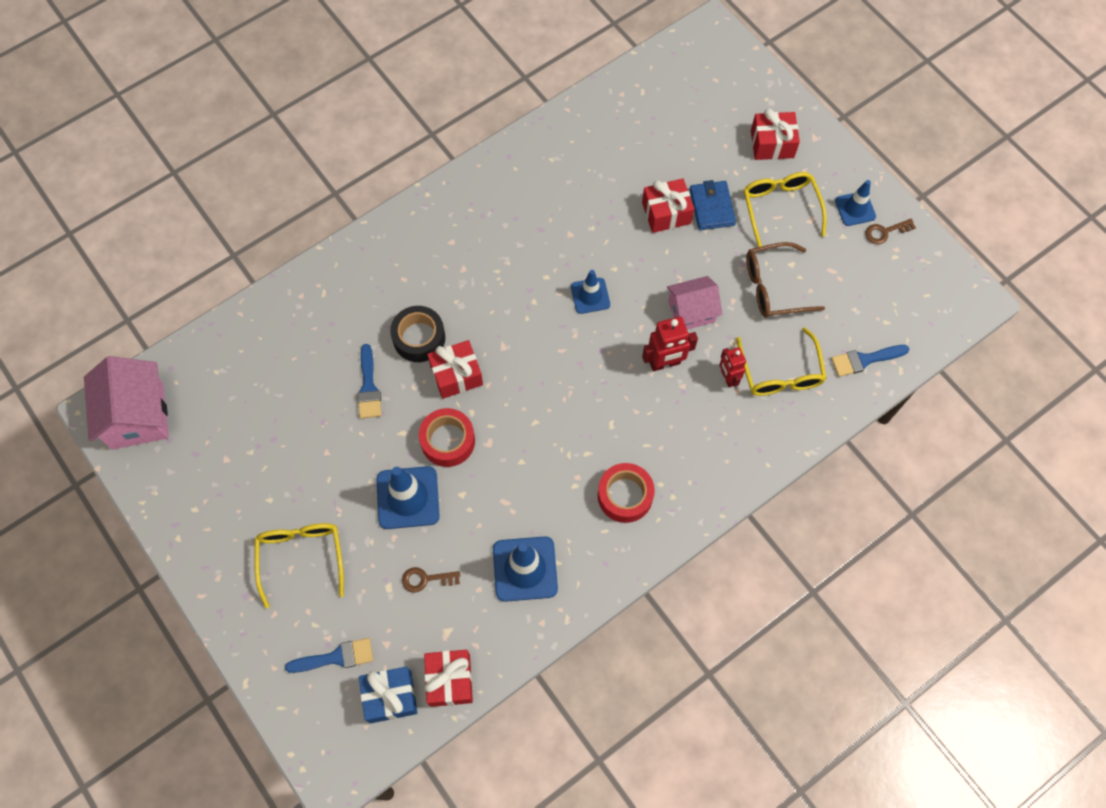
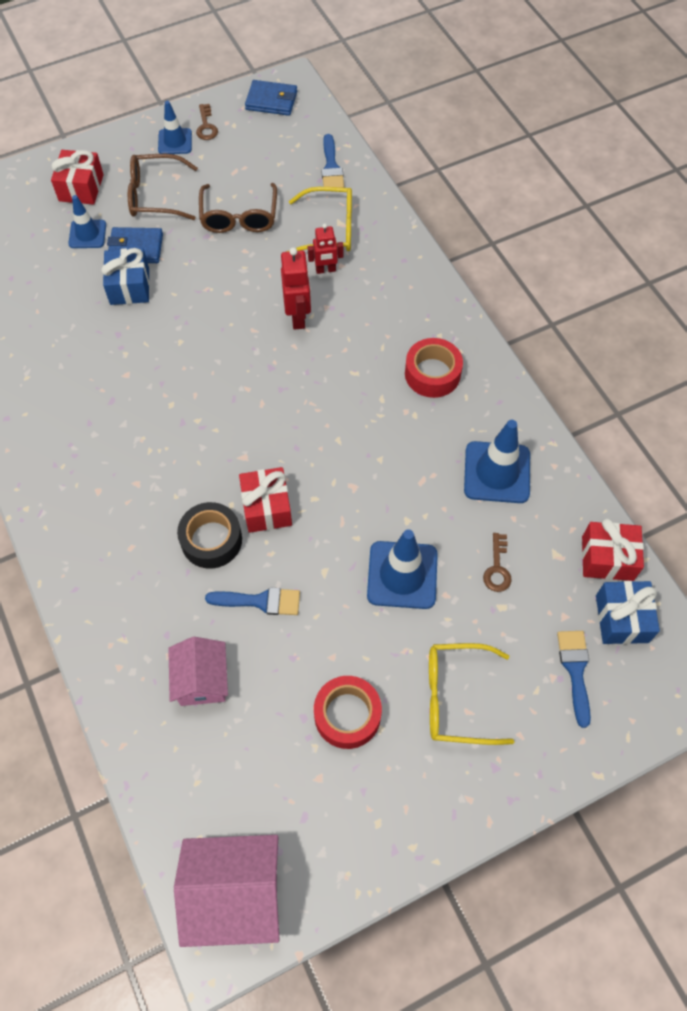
camera: 80 degrees left, 5 degrees down
(448, 441) = (343, 526): red tape -> red tape (347, 715)
(590, 296) = (205, 368): blue traffic cone -> blue traffic cone (87, 234)
(666, 213) = (129, 286): red gift -> blue gift
(691, 311) = (247, 285): pink house -> pink house (202, 680)
(780, 208) = (155, 195): yellow glasses -> brown glasses
(941, 285) = (271, 101): none -> blue wallet

